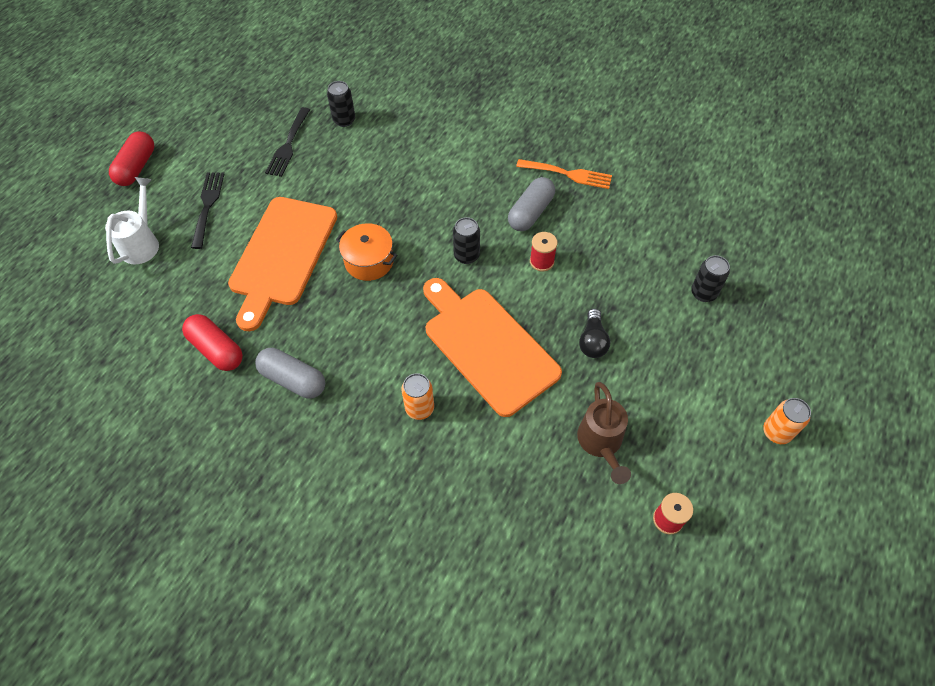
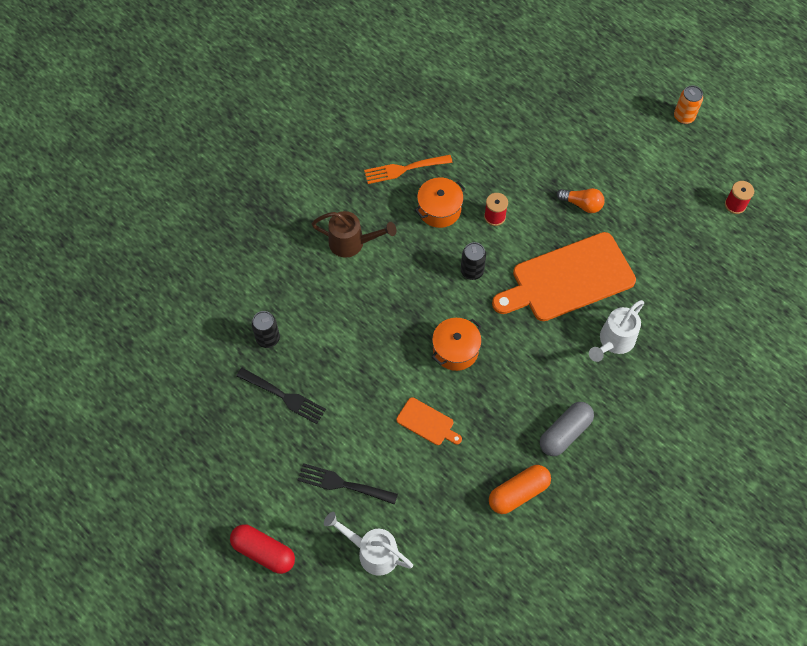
camera: 75 degrees left, 5 degrees up
(216, 349) = (518, 493): red capsule -> orange capsule
(282, 255) = (427, 422): orange cutting board -> orange cutting board, size x0.44
(419, 408) = (614, 341): orange can -> white watering can
(531, 212) = (439, 209): grey capsule -> orange pot
(567, 174) = (404, 169): orange fork -> orange fork turned 135 degrees counterclockwise
(592, 341) = (582, 204): black light bulb -> orange light bulb
(601, 443) = (670, 226): brown watering can -> brown watering can (352, 243)
(703, 293) = (557, 116): black can -> none

